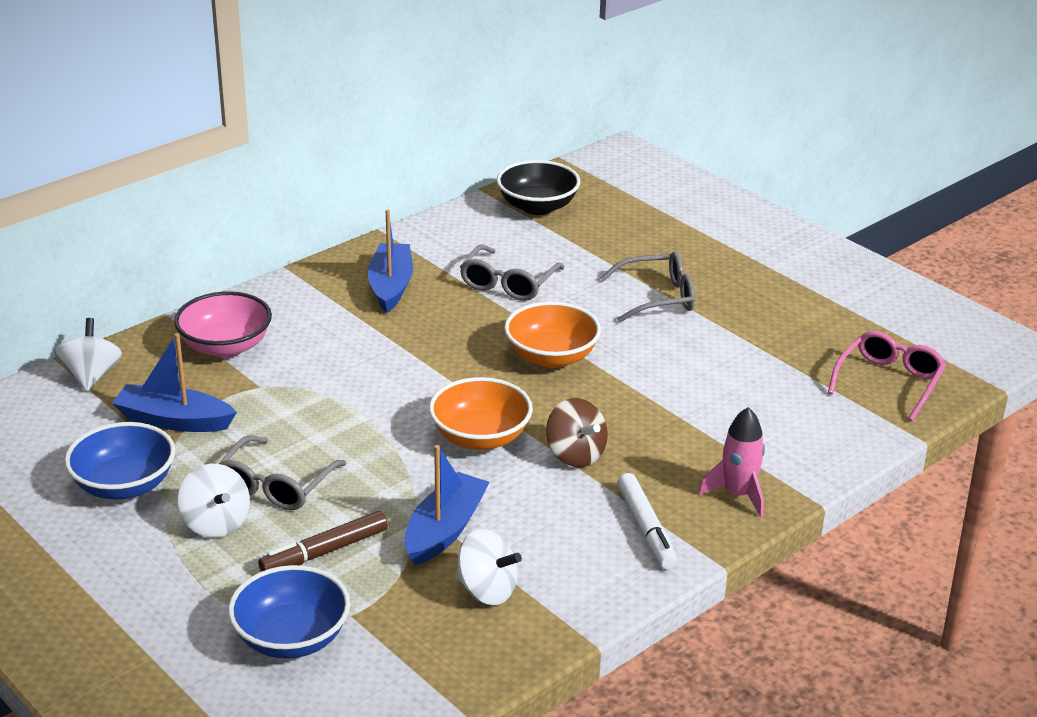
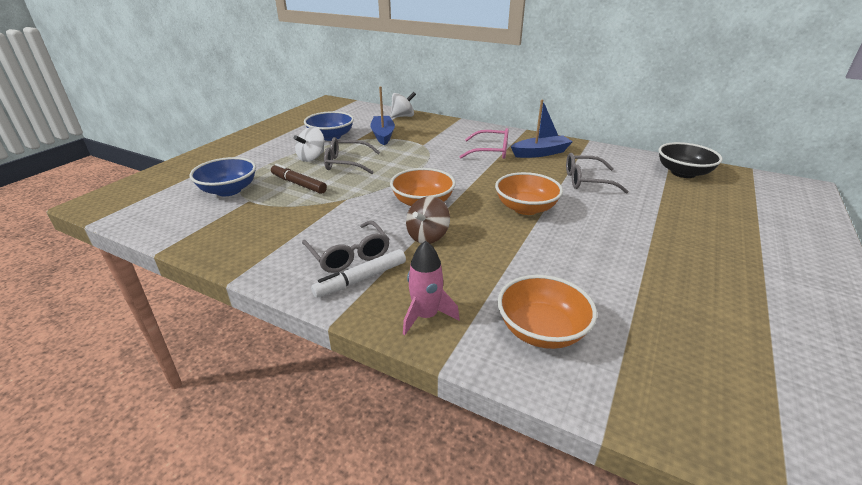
camera: 70 degrees right, 0 degrees up
(225, 346) = (447, 132): pink bowl -> none
(445, 530) = (329, 210): blue boat -> none
(487, 590) = (277, 233): white spinning top -> none
(657, 297) = (643, 232): grey glasses -> grey glasses (349, 255)
(792, 427) = (541, 330): none -> orange bowl
(889, 382) = (680, 388): pink glasses -> pink glasses (491, 151)

